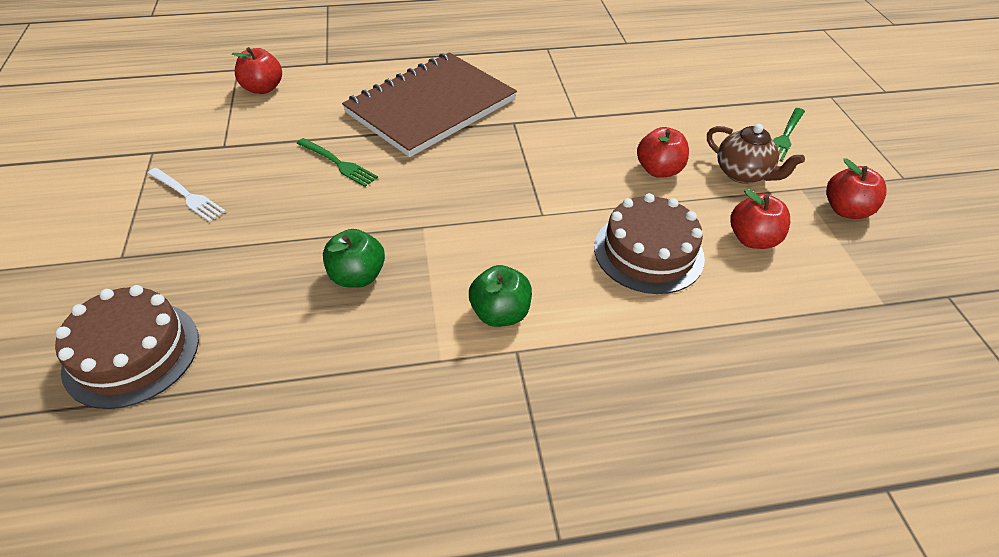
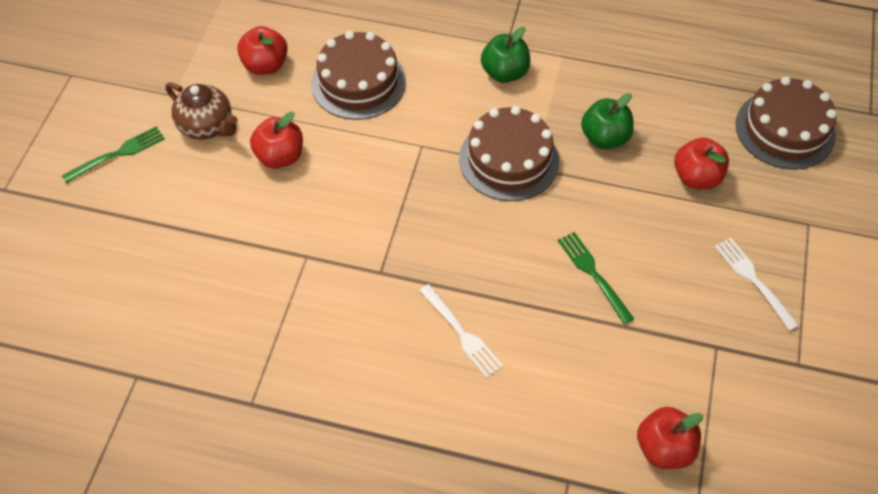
camera: 155 degrees left, 10 degrees up
(431, 106) = (461, 333): brown notebook -> white fork
(451, 226) = (509, 159): none -> brown cake
(743, 174) = (207, 126): brown teapot -> brown teapot turned 150 degrees clockwise
(846, 210) = (161, 63): red apple -> red apple (696, 177)

